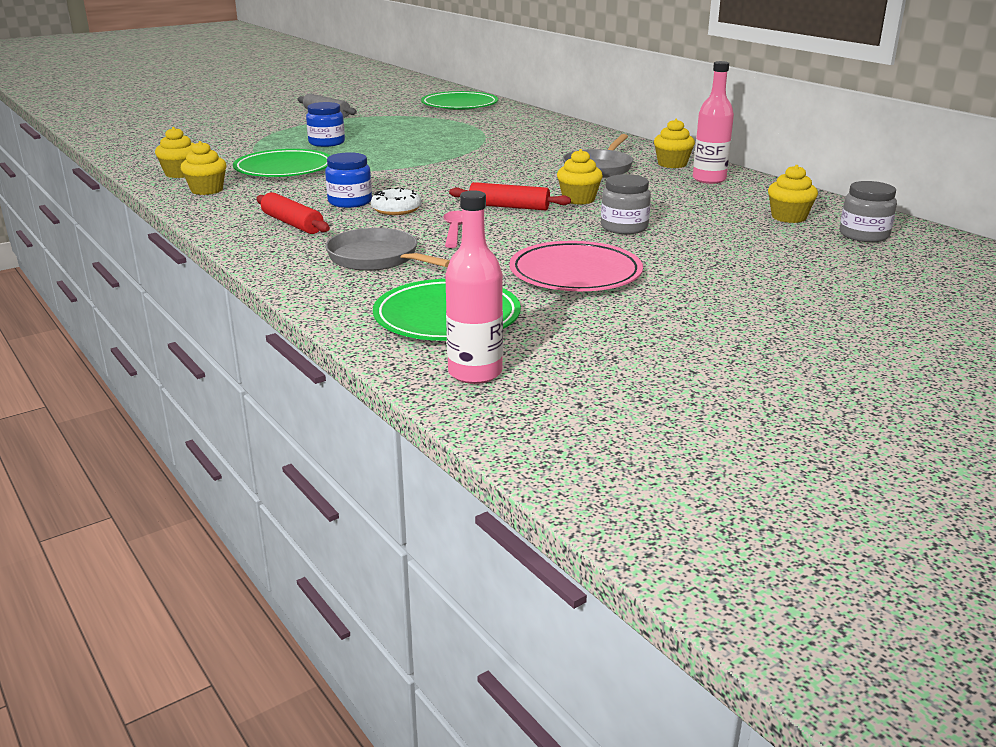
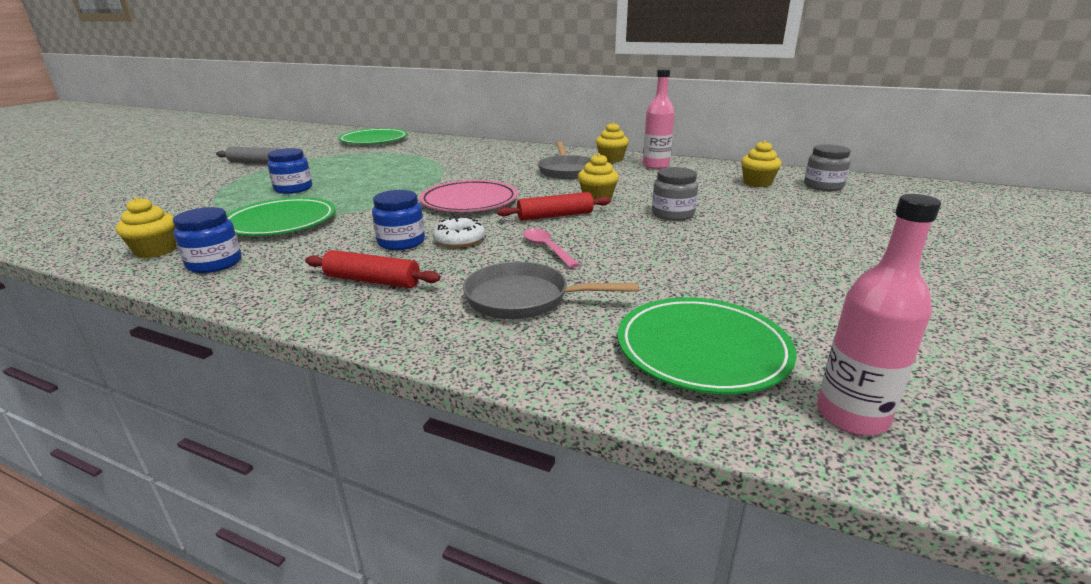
camera: 30 degrees left, 0 degrees up
(207, 190) = (214, 263): yellow cupcake -> blue jar
(575, 273) = (716, 265): pink plate -> pink plate (469, 201)

